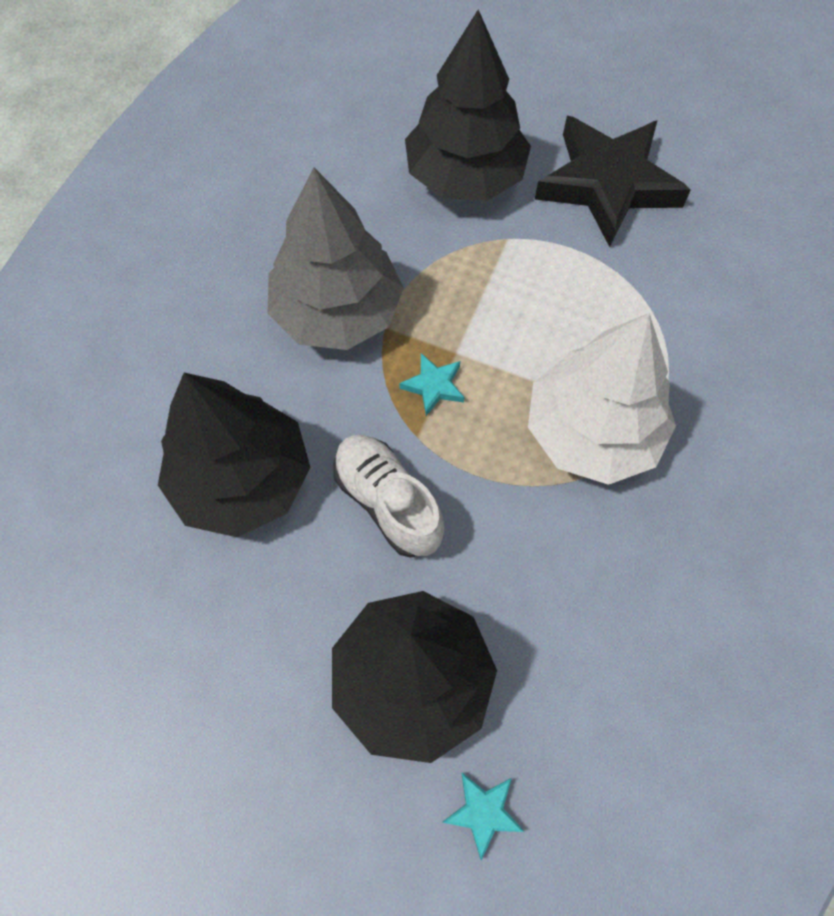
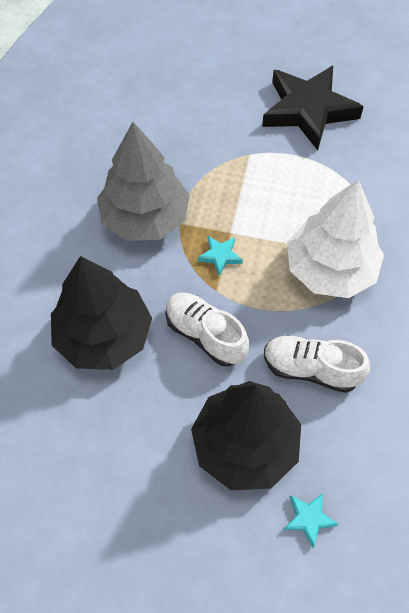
camera: 10 degrees left, 5 degrees down
(465, 176) = (213, 118): black tree -> none
(532, 581) = (310, 369): none -> white shoe

